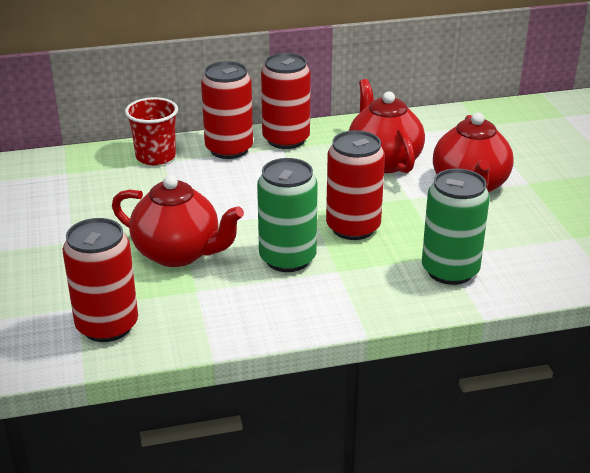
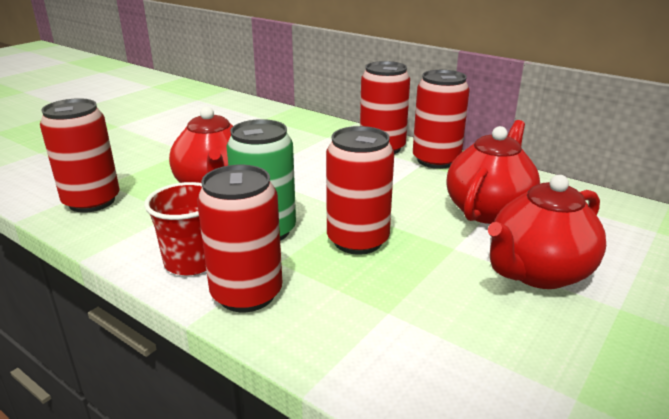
camera: 50 degrees right, 5 degrees down
(155, 157) = (328, 132): red cup -> red cup (192, 262)
(361, 299) = (246, 294): none -> red can
(450, 270) = (365, 328): green can -> none

